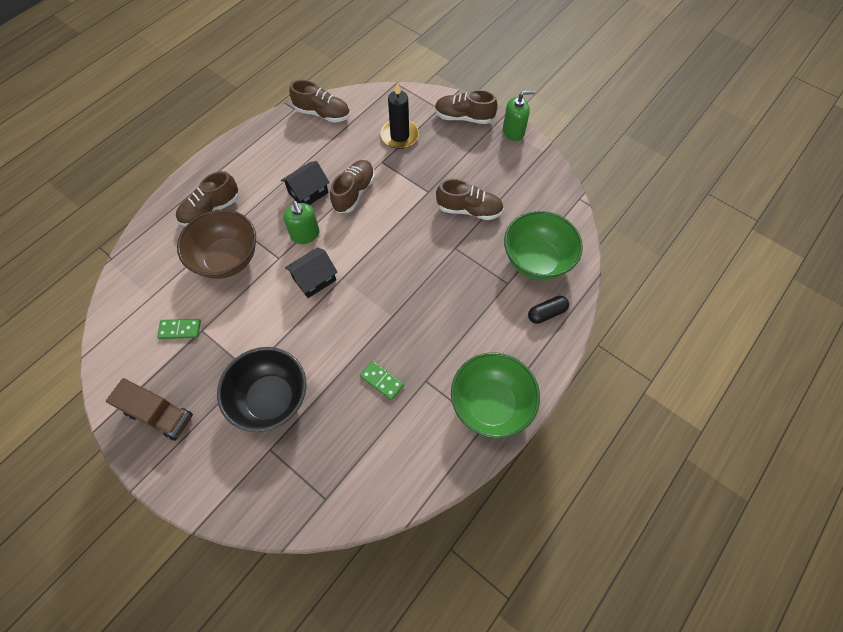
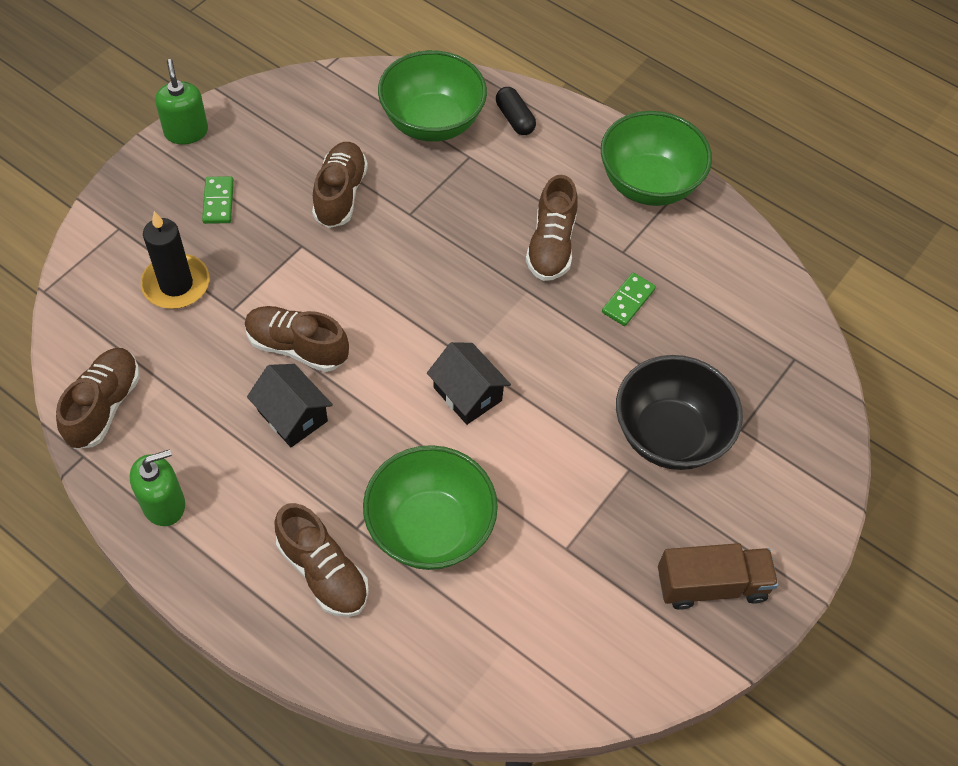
camera: 95 degrees left, 5 degrees down
(159, 415) = (711, 585): brown truck -> brown truck turned 60 degrees clockwise
(180, 329) = (567, 581): green domino -> green domino (218, 202)
(227, 259) = (430, 528): brown bowl -> green bowl
(305, 234) = (381, 414): green soap dispenser -> green soap dispenser (164, 504)
(464, 117) = (145, 194): brown shoe -> brown shoe (551, 245)

